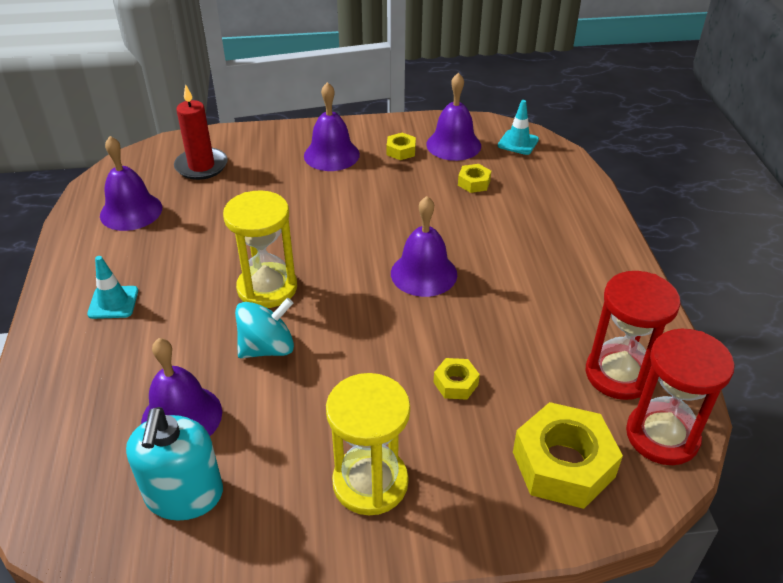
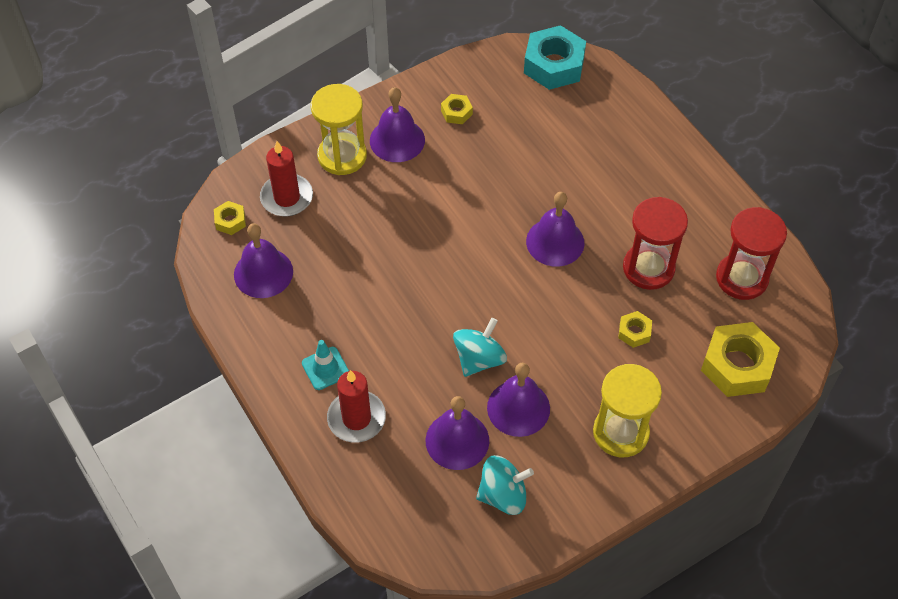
camera: 25 degrees left, 15 degrees up
(101, 356) = (356, 418): none -> red candle
(184, 495) = (503, 495): turquoise soap dispenser -> turquoise spinning top
(267, 288) = (440, 305): yellow hourglass -> yellow hourglass (342, 156)
(453, 145) = (499, 88): purple bell -> purple bell (518, 408)
(474, 183) = (541, 128): yellow nut -> yellow nut (230, 221)
(518, 143) = (554, 65): turquoise traffic cone -> turquoise nut
(662, 436) = (790, 317): red hourglass -> red hourglass (648, 268)

